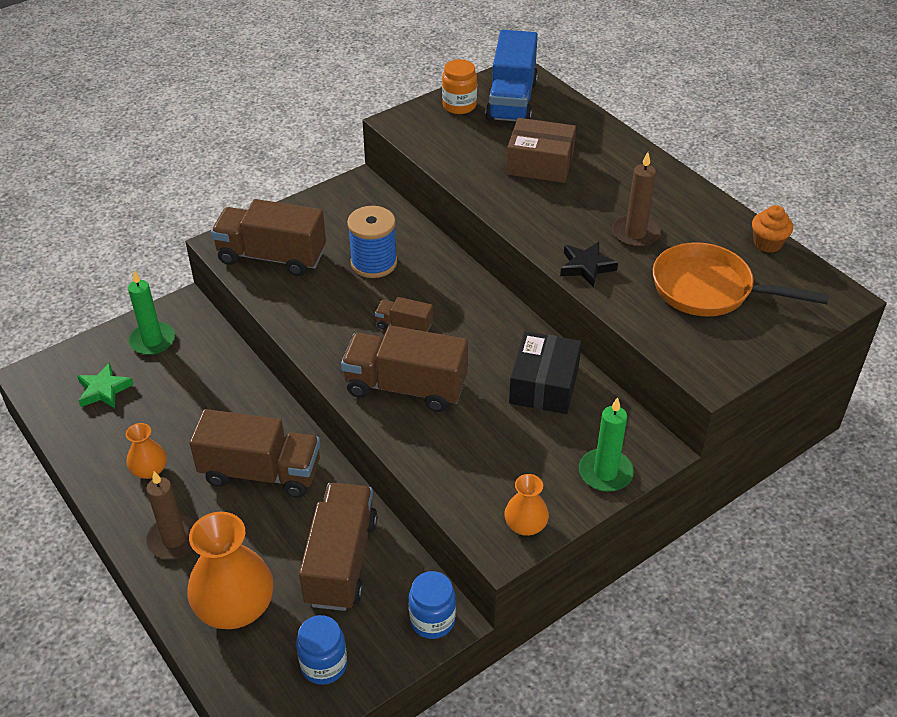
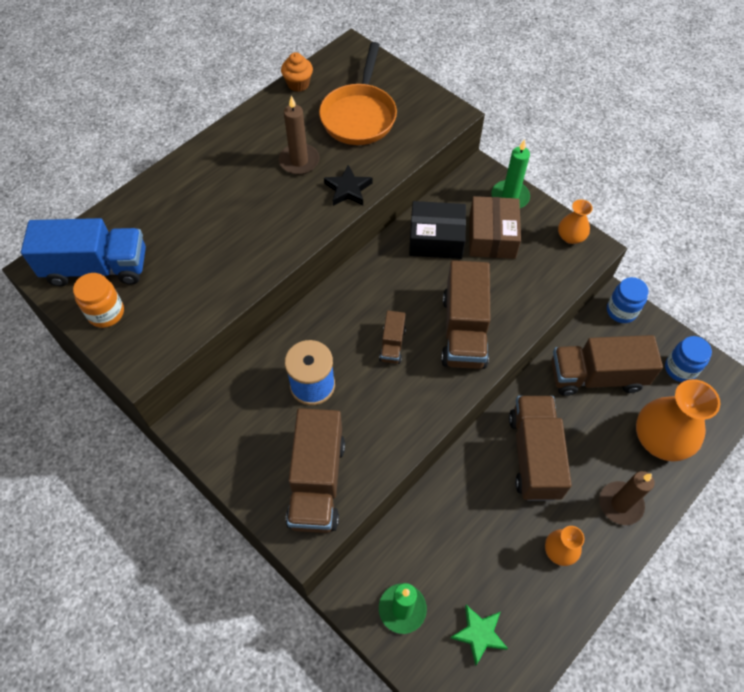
camera: 100 degrees left, 15 degrees up
(540, 163) = (205, 234): brown box -> brown box (492, 236)

